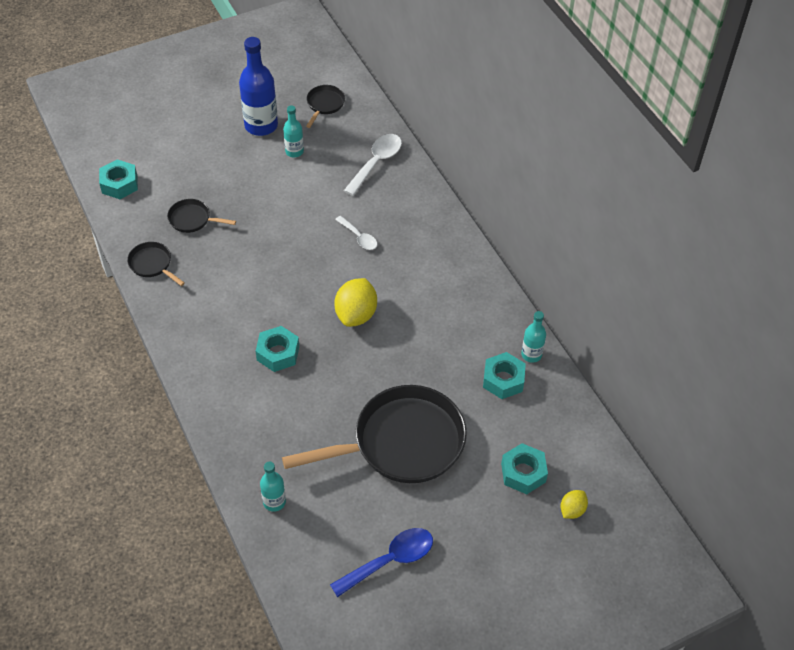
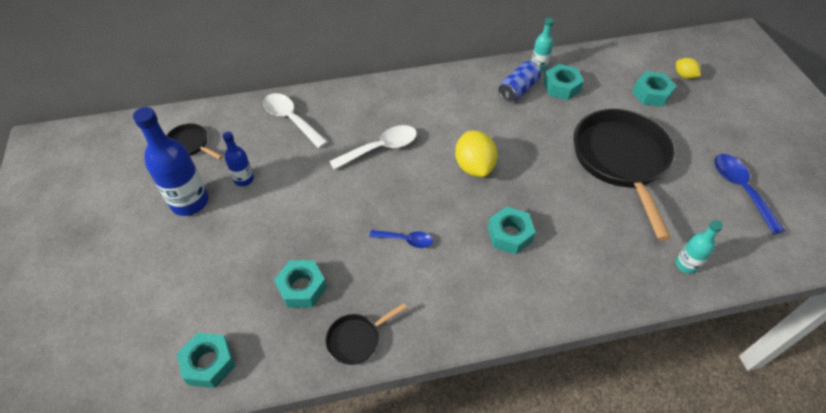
camera: 75 degrees left, 0 degrees up
(192, 219) = (302, 288): black pan -> turquoise nut
(254, 277) = (406, 240): none -> blue spoon
(294, 151) = (244, 179): turquoise bottle -> blue bottle
(356, 314) = (474, 166): yellow lemon -> yellow lemon turned 45 degrees clockwise
(359, 237) = (381, 148): white spoon -> white spoon, size x1.63
(483, 339) = (518, 90): none -> blue can

